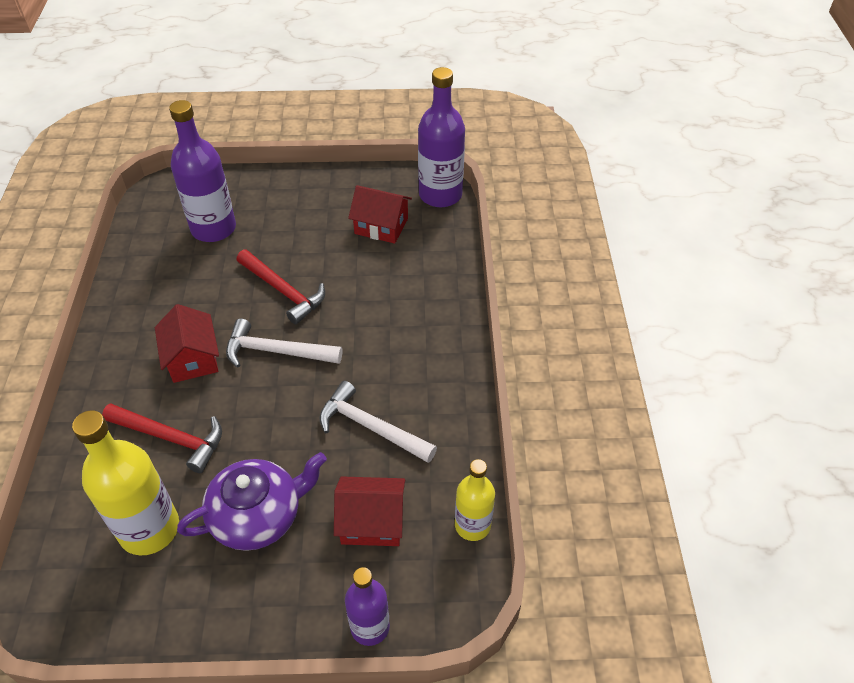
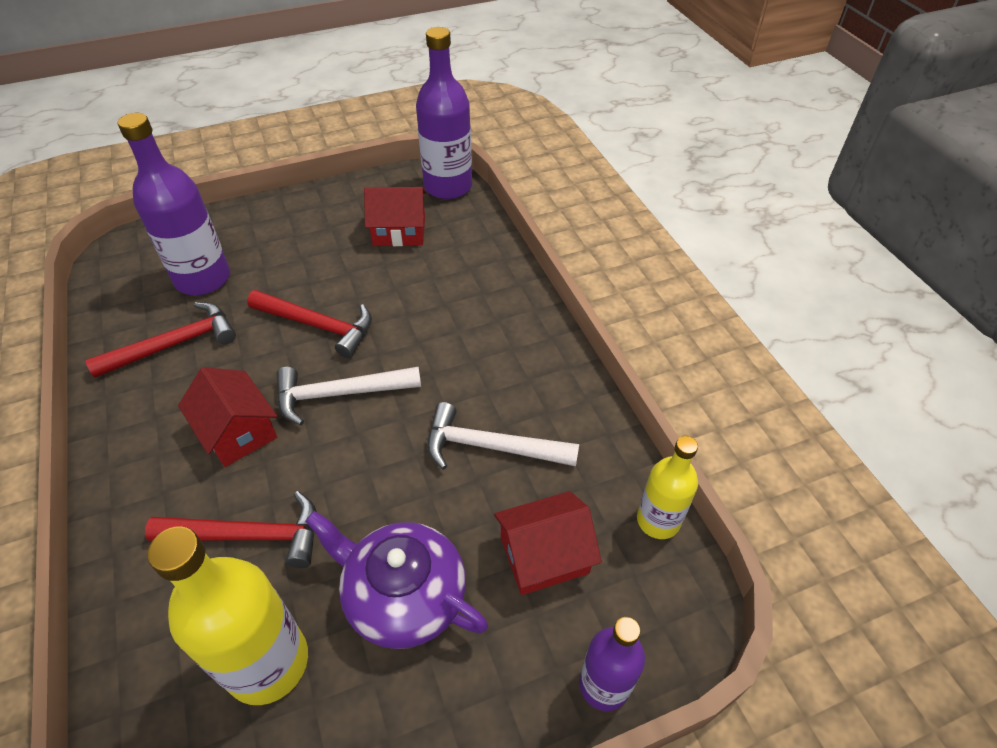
camera: 20 degrees left, 0 degrees up
(174, 277) = (175, 344): none -> red hammer
(258, 515) = (403, 595): purple teapot -> purple teapot turned 105 degrees counterclockwise

